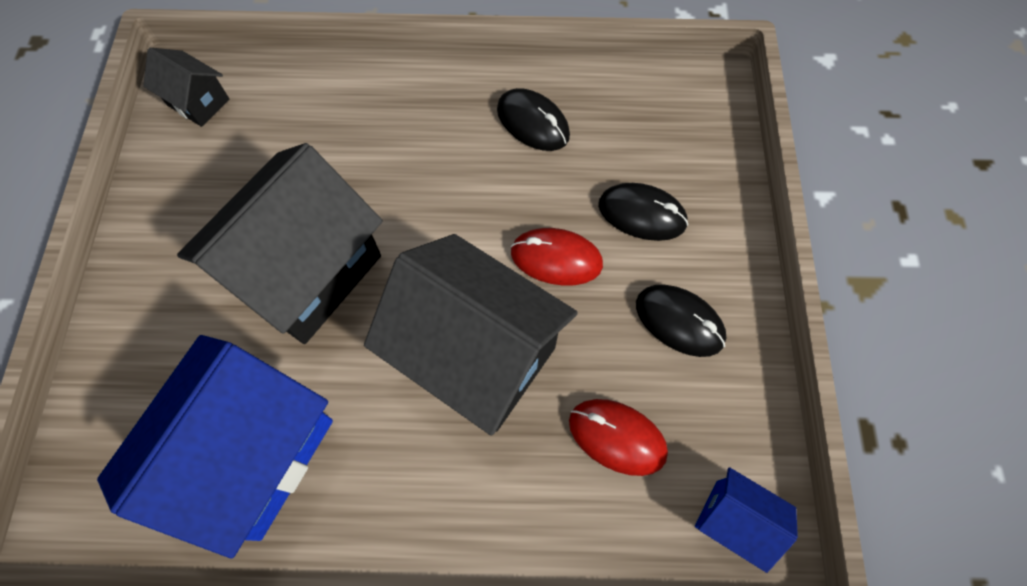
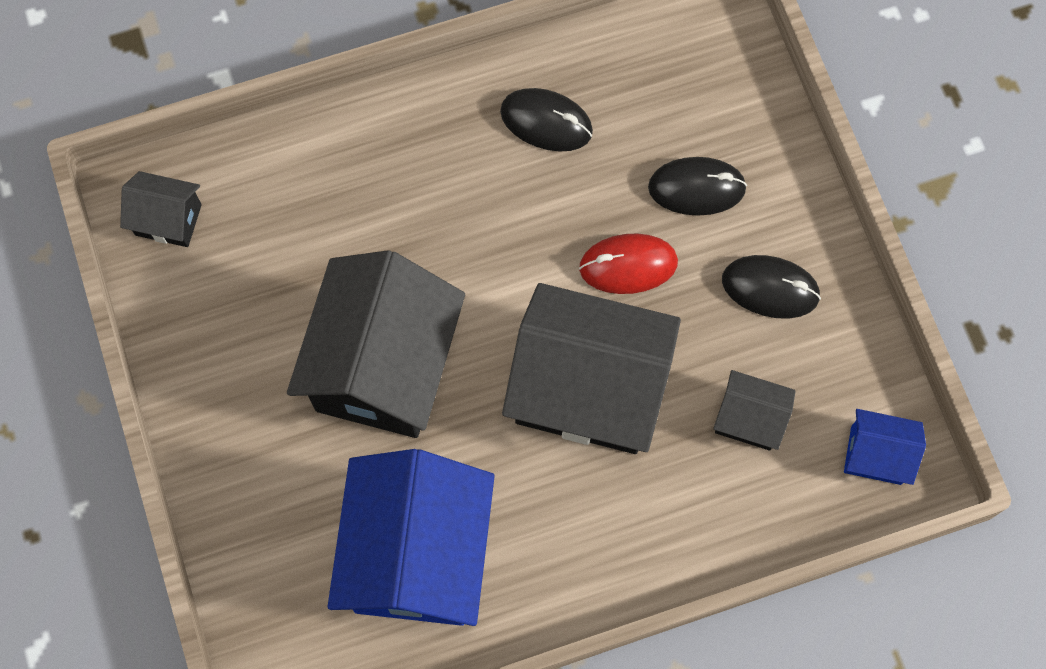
camera: 20 degrees left, 5 degrees up
(617, 437) = (749, 419): red mouse -> black house

